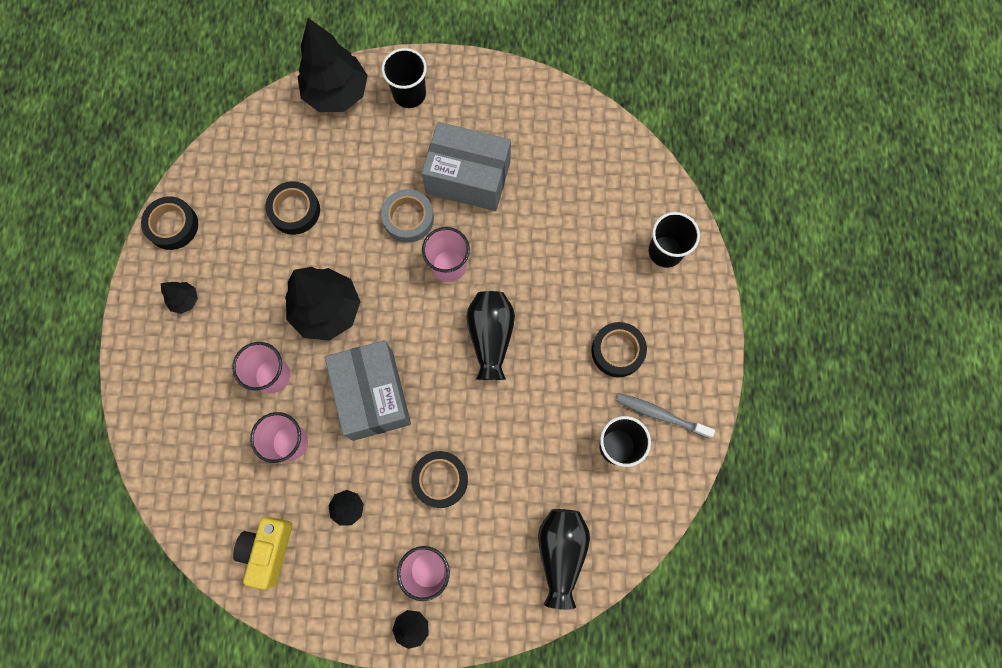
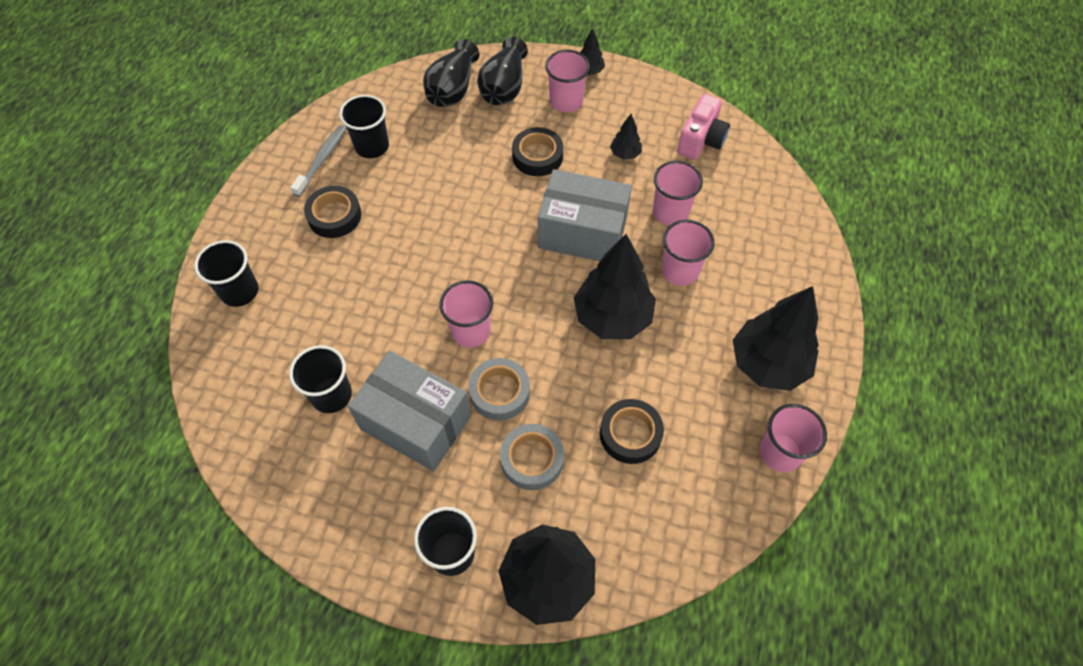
camera: 165 degrees left, 15 degrees down
(172, 225) = (780, 452): black tape -> pink cup
(185, 300) = (768, 364): black tree -> black tree, size x2.23
(268, 550) = (701, 140): yellow camera -> pink camera
(368, 172) = (532, 459): none -> grey tape
(372, 395) = (582, 232): grey box -> grey box turned 75 degrees counterclockwise
(490, 337) = (451, 255): black vase -> black vase (504, 87)
(544, 182) = (331, 395): none -> black cup
(660, 415) = (322, 160): grey toothbrush -> grey toothbrush turned 105 degrees counterclockwise

